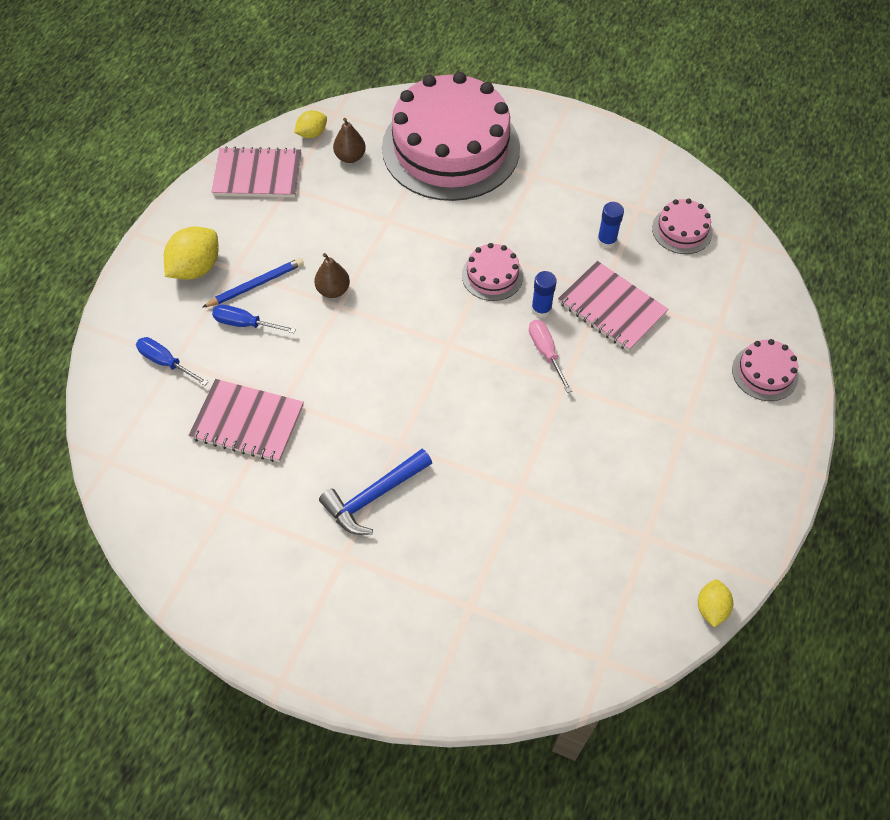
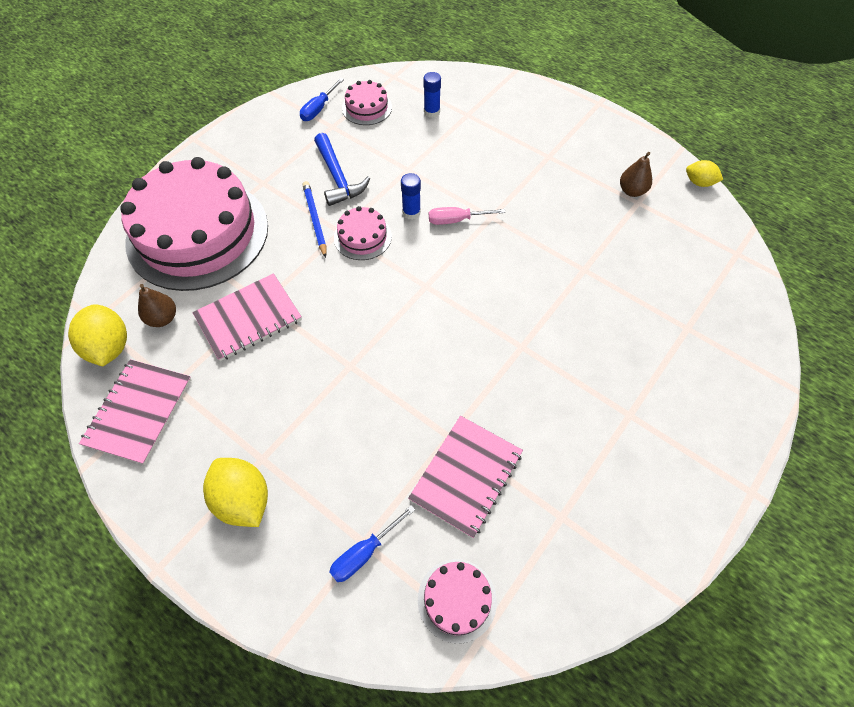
camera: 75 degrees left, 0 degrees up
(245, 324) = (341, 458): blue screwdriver -> blue screwdriver (319, 109)
(256, 285) = (293, 439): blue pencil -> blue pencil (315, 219)
(312, 133) = (109, 347): yellow lemon -> yellow lemon, size x1.70
(333, 290) = (329, 367): brown pear -> brown pear (632, 191)
(374, 496) = (573, 378): blue hammer -> blue hammer (338, 177)
(606, 241) = (357, 154): blue glue stick -> blue glue stick (432, 112)
(611, 308) = (426, 168): pink notebook -> pink notebook (248, 318)
(764, 373) = (513, 101): pink cake -> pink cake (457, 600)

